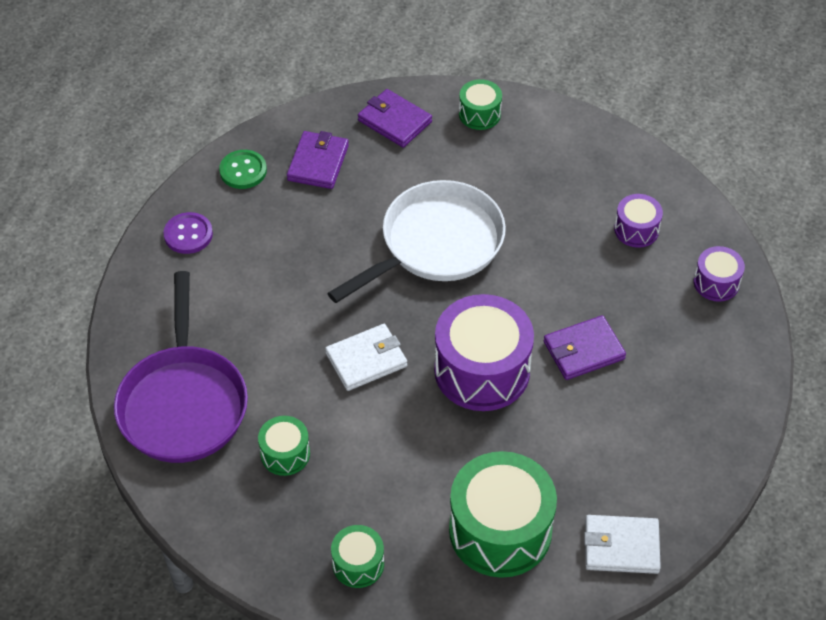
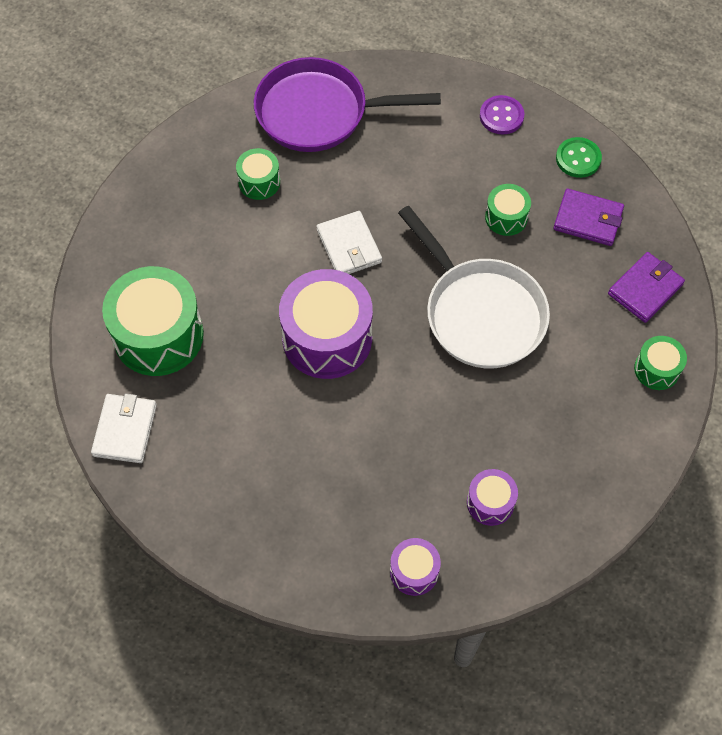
camera: 95 degrees right, 10 degrees up
(358, 564) = (146, 228): green drum -> green drum (506, 217)
(583, 350) = (340, 429): purple wallet -> none

